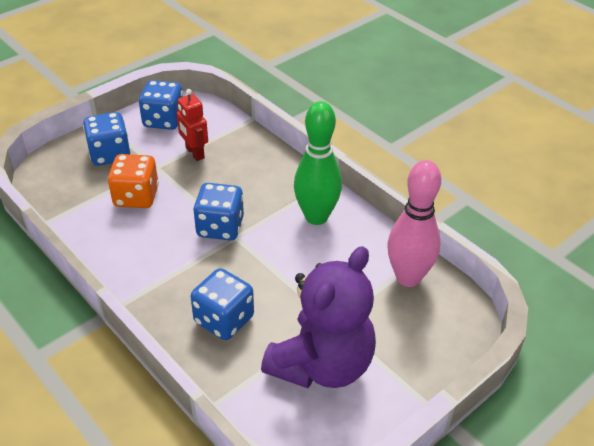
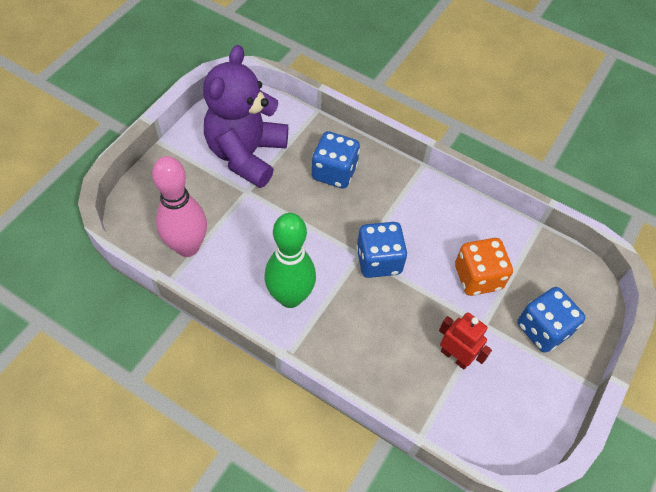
camera: 160 degrees right, 15 degrees up
(164, 120) = (521, 404): blue dice -> none

